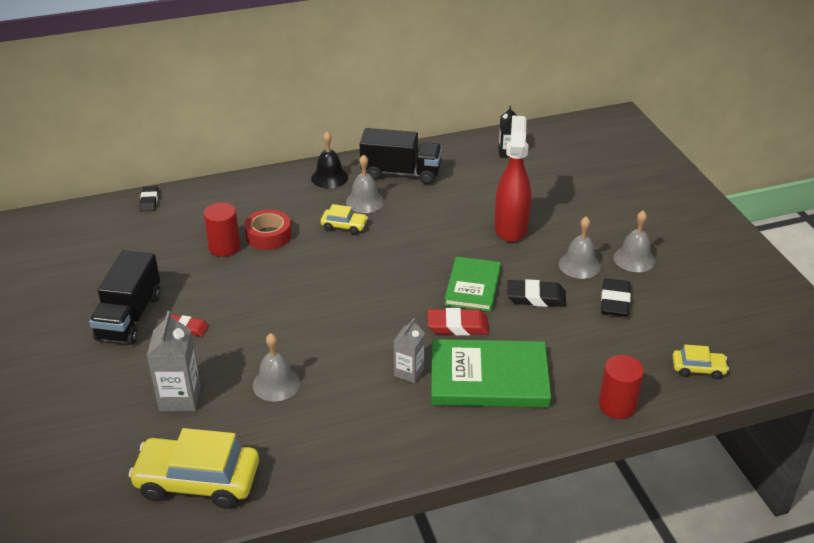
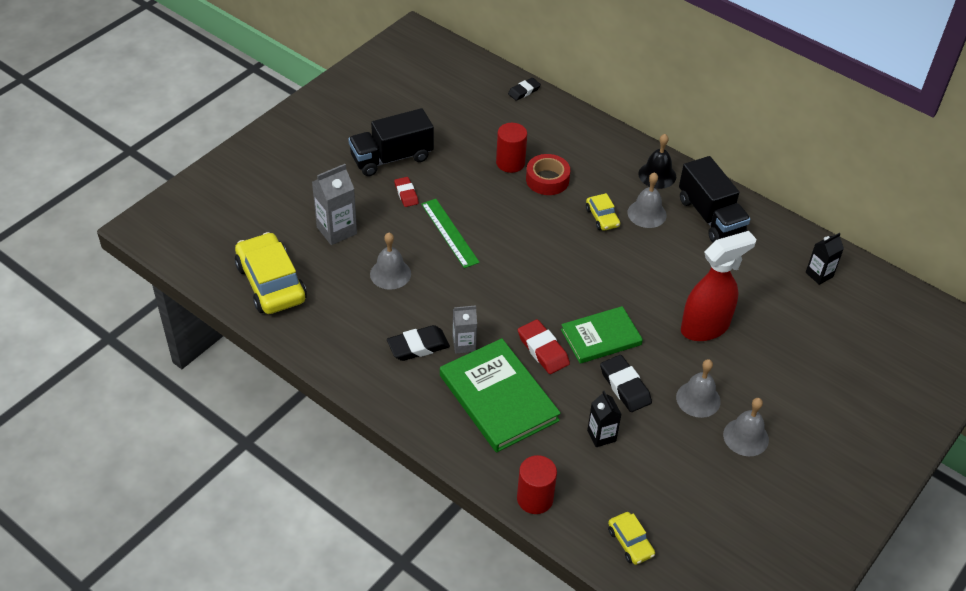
camera: 55 degrees right, 10 degrees up
(266, 322) = (449, 233): none -> green ruler
(577, 334) = (601, 436): none -> black carton
(615, 301) = (670, 445): black eraser -> black eraser (418, 346)

